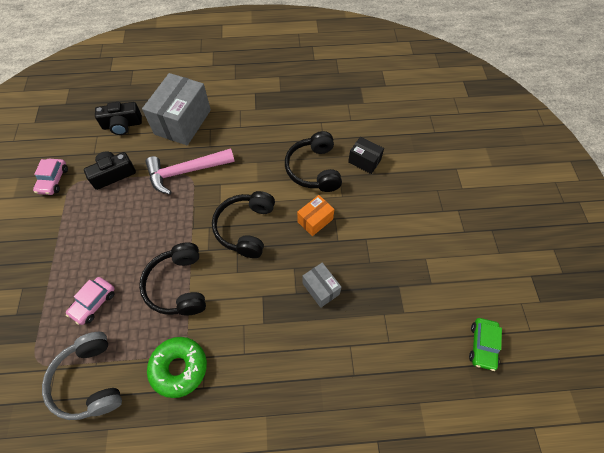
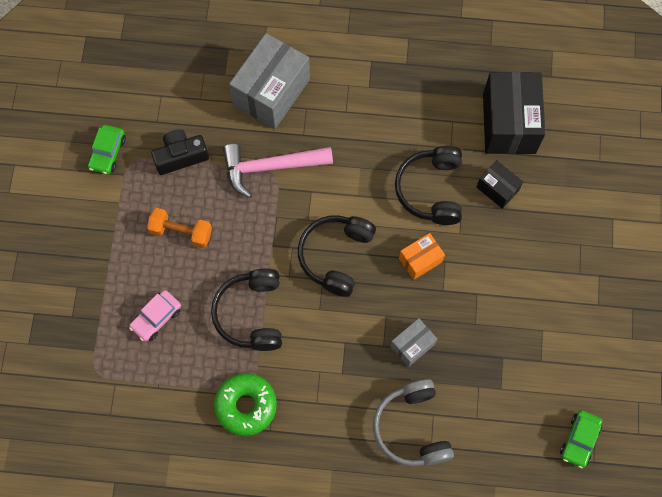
camera: 10 degrees right, 10 degrees up
(53, 180) = (108, 153): pink car -> green car
(90, 380) = (152, 402): grey headphones -> grey headphones (412, 428)
(115, 230) = (181, 232): none -> orange dumbbell
(122, 125) = (193, 84): black camera -> none
(321, 289) = (412, 345): grey box -> grey box turned 75 degrees clockwise
(363, 118) = (509, 123): none -> black box

